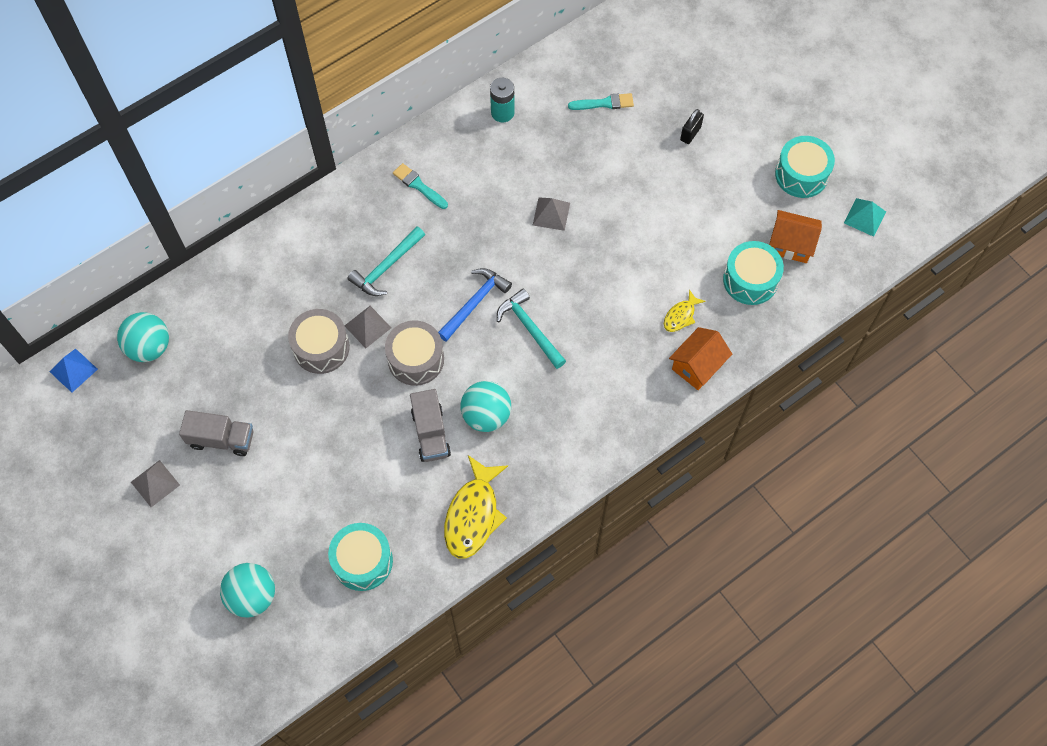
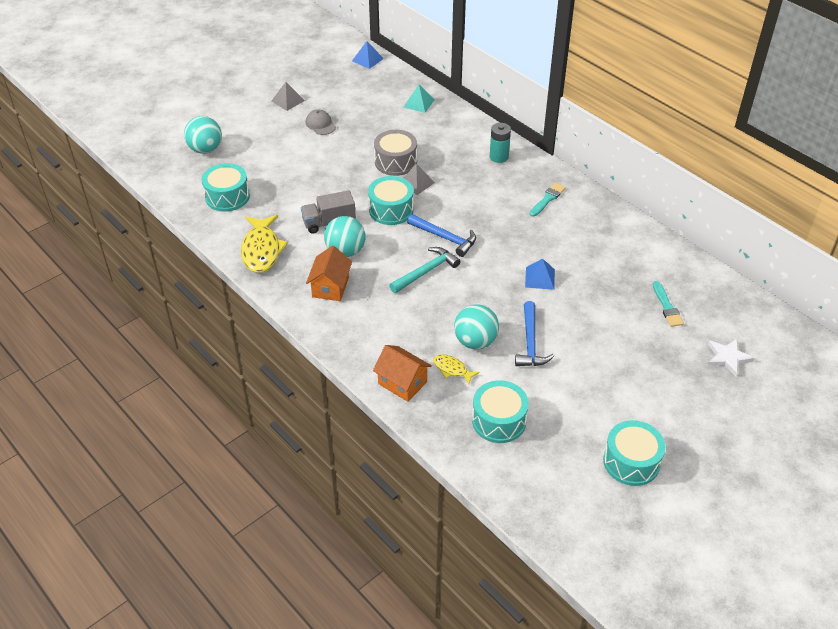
camera: 85 degrees right, 20 degrees down
(149, 347) = (387, 87): turquoise ball -> turquoise ball (475, 341)
(221, 439) = (320, 124): grey truck -> grey cap
(386, 267) = (469, 188): turquoise hammer -> none
(416, 359) = (391, 210): grey drum -> turquoise drum
(473, 514) = (261, 250): yellow fish -> yellow fish turned 105 degrees counterclockwise
(502, 112) = (634, 242): turquoise battery -> turquoise battery (499, 157)
(551, 213) = (540, 278): grey pyramid -> blue pyramid
(647, 237) = (530, 342): none -> blue hammer
(677, 67) = (728, 357): none -> white star
(690, 133) = (653, 370): black padlock -> none
(790, 244) = (545, 453): orange house -> orange house (330, 287)
(865, 217) = (593, 519): turquoise pyramid -> turquoise pyramid (418, 103)

